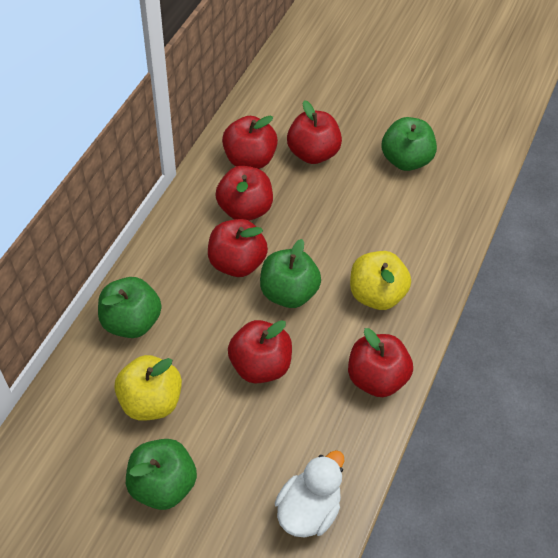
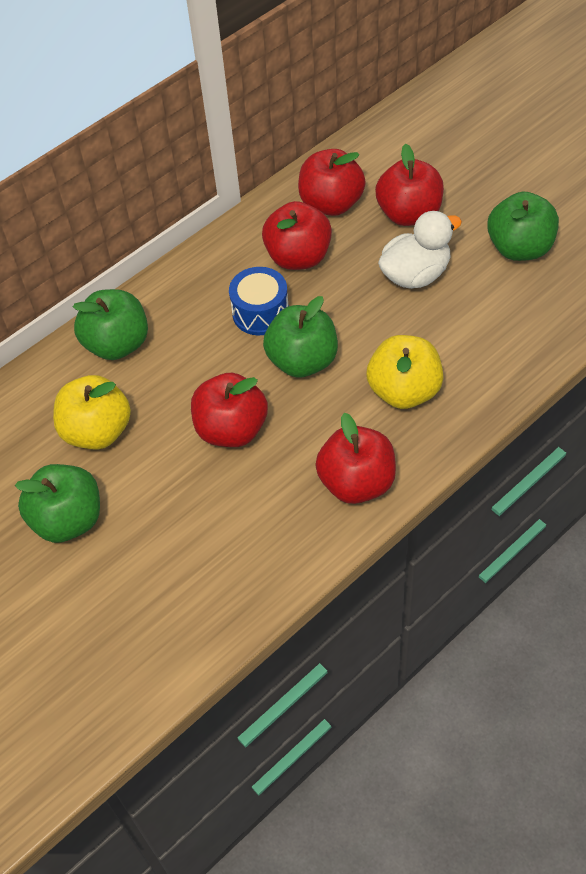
camera: 30 degrees right, 0 degrees up
(237, 262) = (260, 313): red apple -> blue drum
(308, 509) = (208, 597): white duck -> white duck (415, 274)

